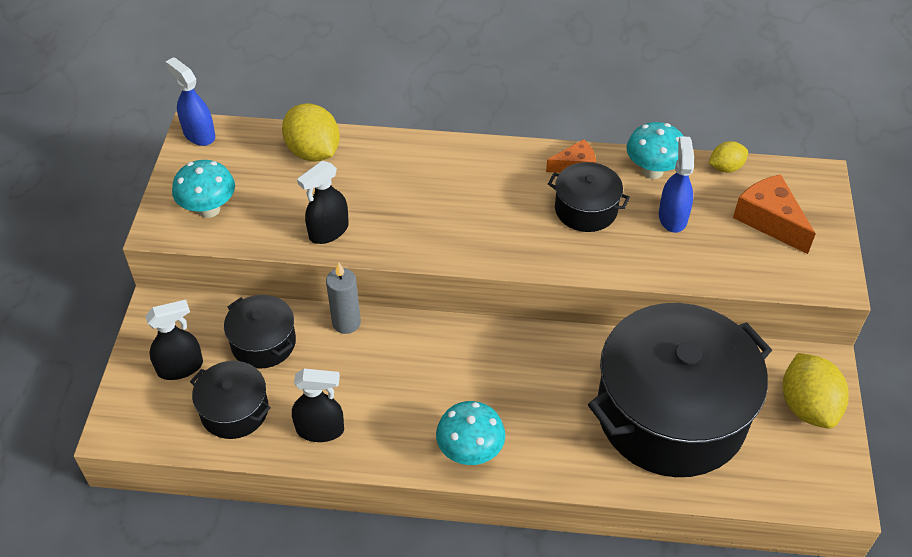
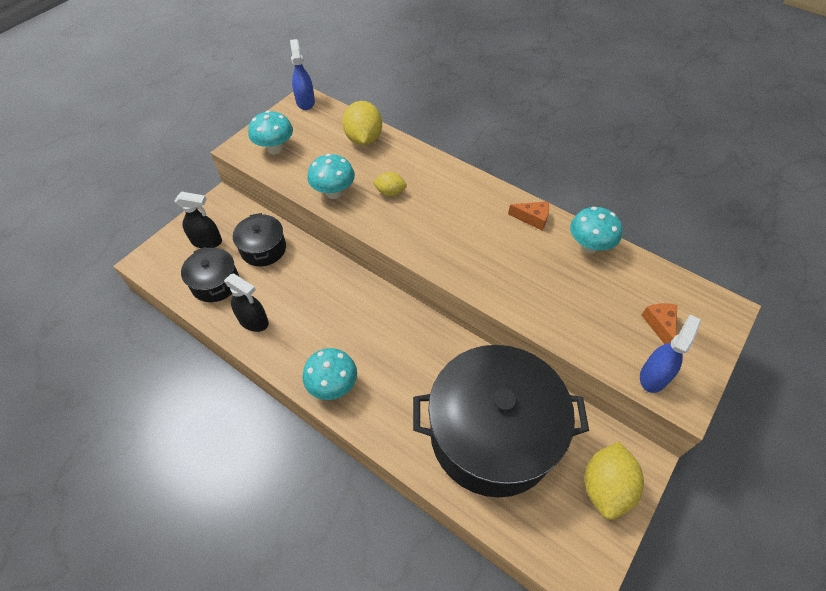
camera: 30 degrees right, 5 degrees up
(328, 231) = (334, 193): black spray bottle -> turquoise mushroom
(346, 323) = (320, 259): grey candle -> none
(586, 209) = (518, 253): black pot -> none
(672, 217) = (580, 287): blue spray bottle -> blue spray bottle (653, 376)
(725, 167) = (650, 268): yellow lemon -> yellow lemon (390, 192)
(769, 220) = (660, 325): orange cheese -> orange cheese, size x0.62

